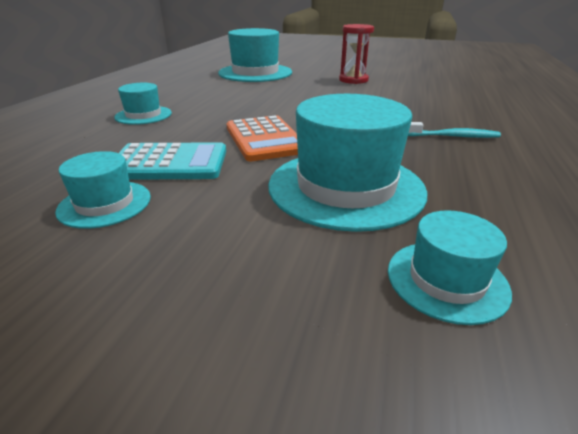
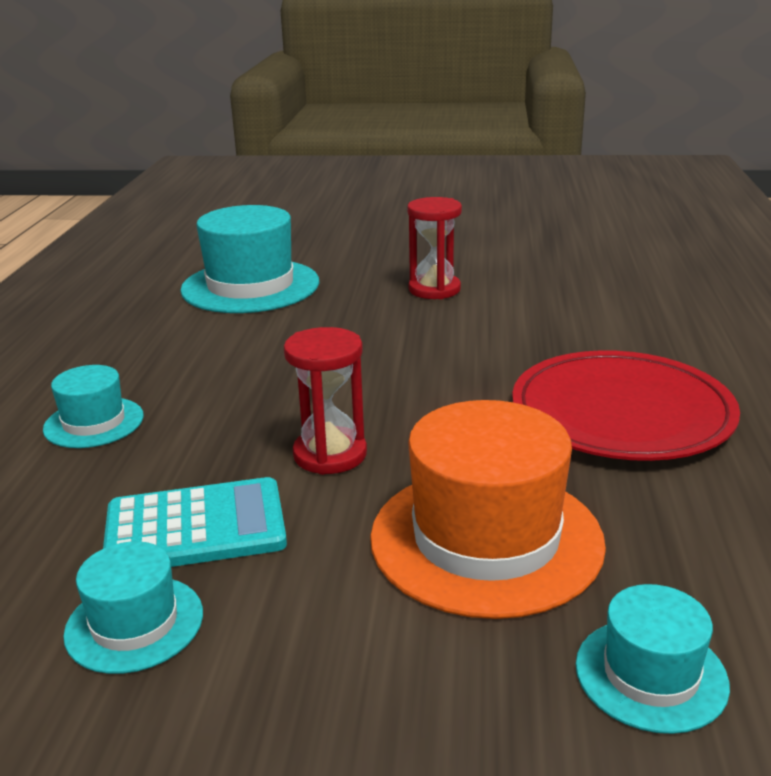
camera: 10 degrees left, 5 degrees down
(265, 139) = (330, 454): orange calculator -> red hourglass
(345, 187) = (486, 539): turquoise hat -> orange hat
(452, 136) = (621, 412): turquoise toothbrush -> red plate

